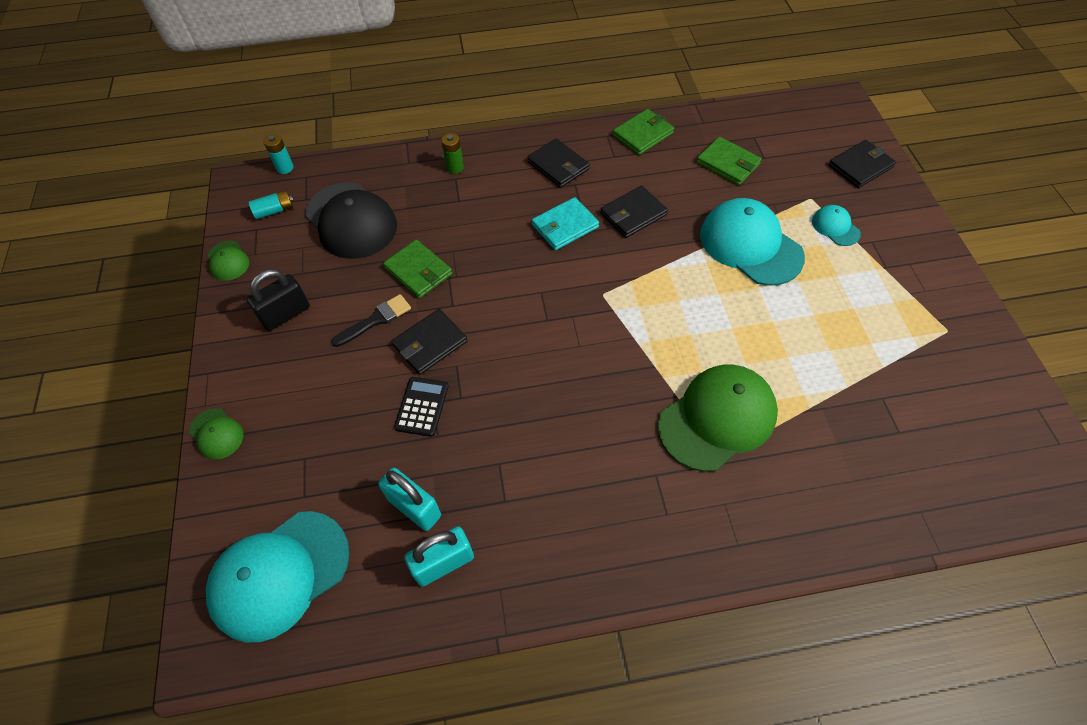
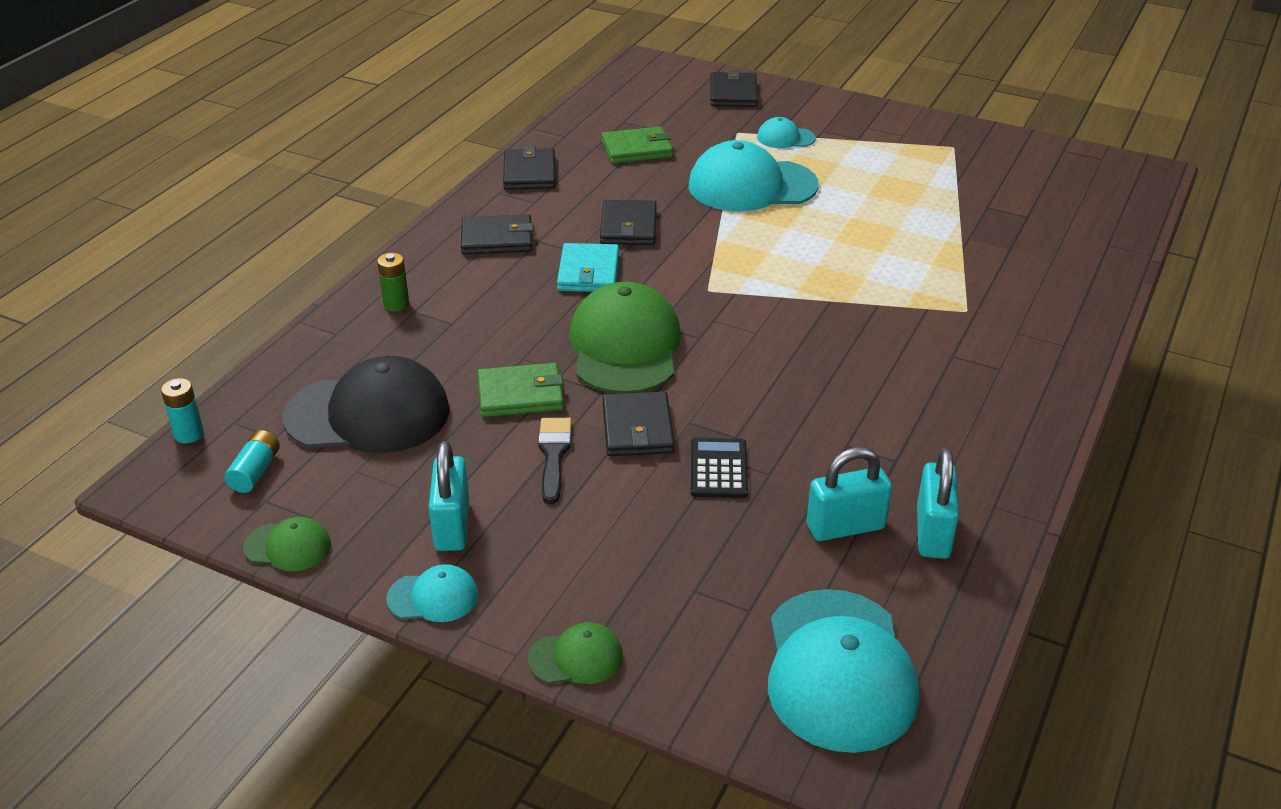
camera: 55 degrees left, 20 degrees down
(226, 342) = (433, 597): none -> turquoise cap
(286, 314) = (452, 526): black padlock -> turquoise padlock
(422, 406) = (718, 469): black calculator -> black calculator turned 45 degrees clockwise
(643, 134) = (529, 173): green wallet -> black wallet
(717, 418) = (925, 294): green cap -> green cap (625, 346)

